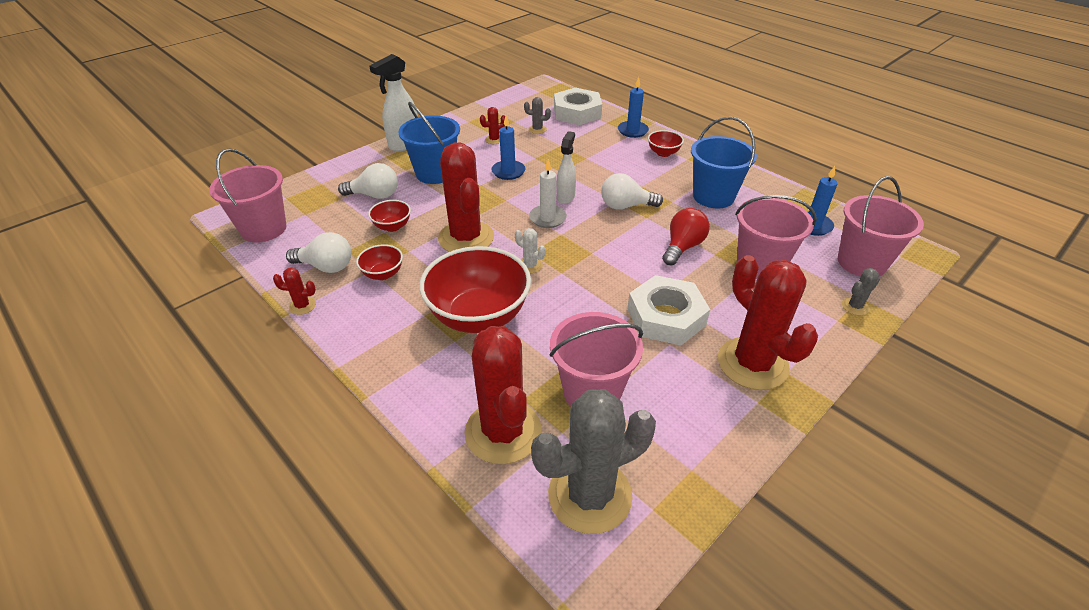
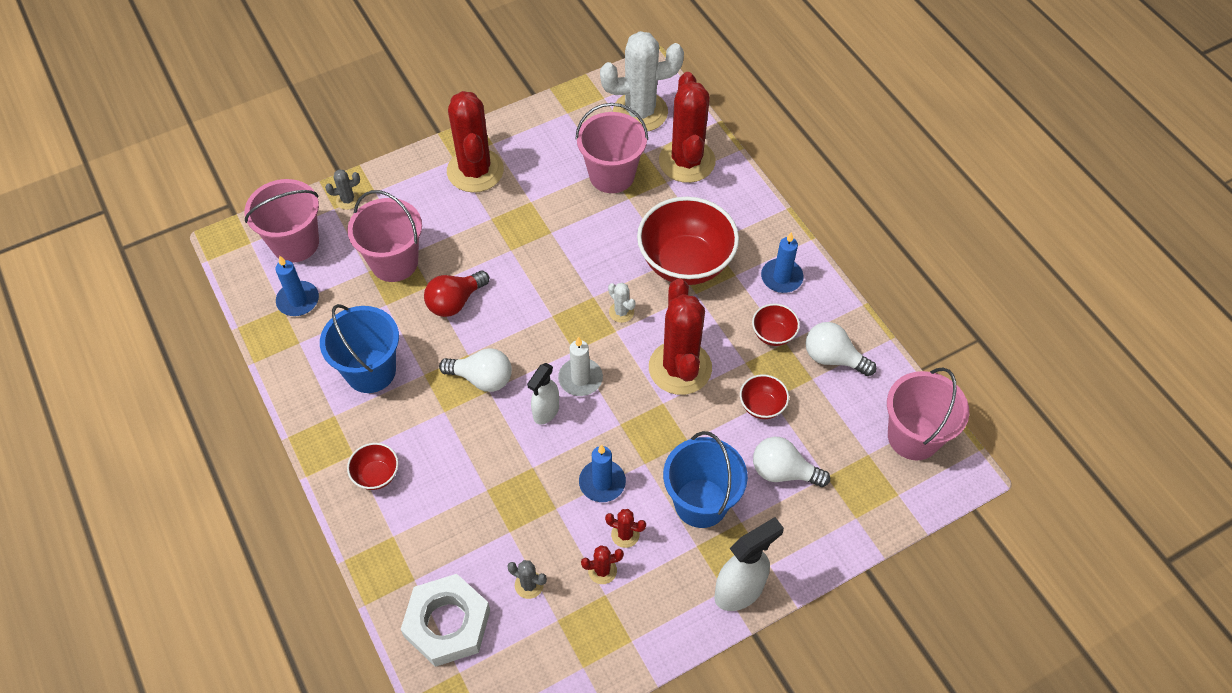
camera: 165 degrees left, 15 degrees up
(302, 306) = (850, 310): red cactus -> red cactus (625, 534)
(590, 495) = (640, 112): grey cactus -> white cactus
(632, 131) = (388, 544): blue candle -> blue candle (781, 277)
(666, 317) = (519, 226): white nut -> none

